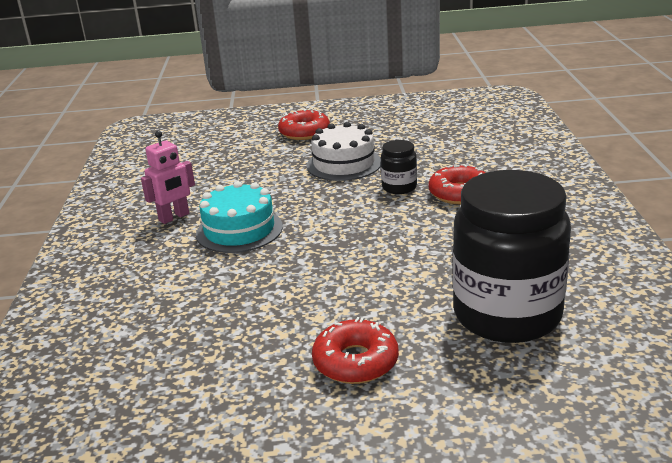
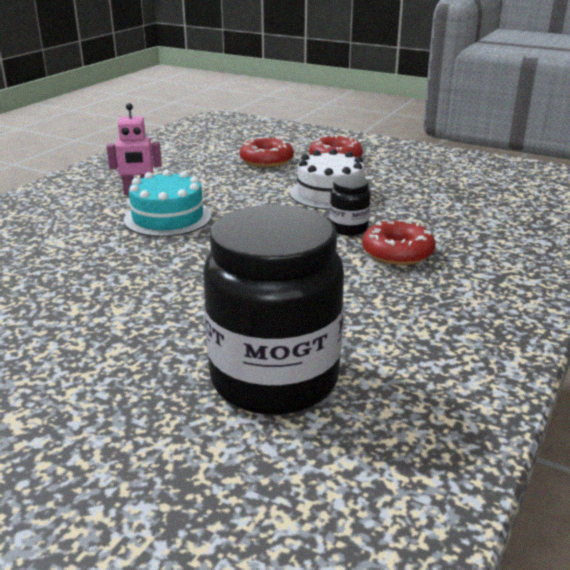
camera: 30 degrees right, 0 degrees up
(355, 362) = (89, 359): red donut -> red donut (266, 160)

